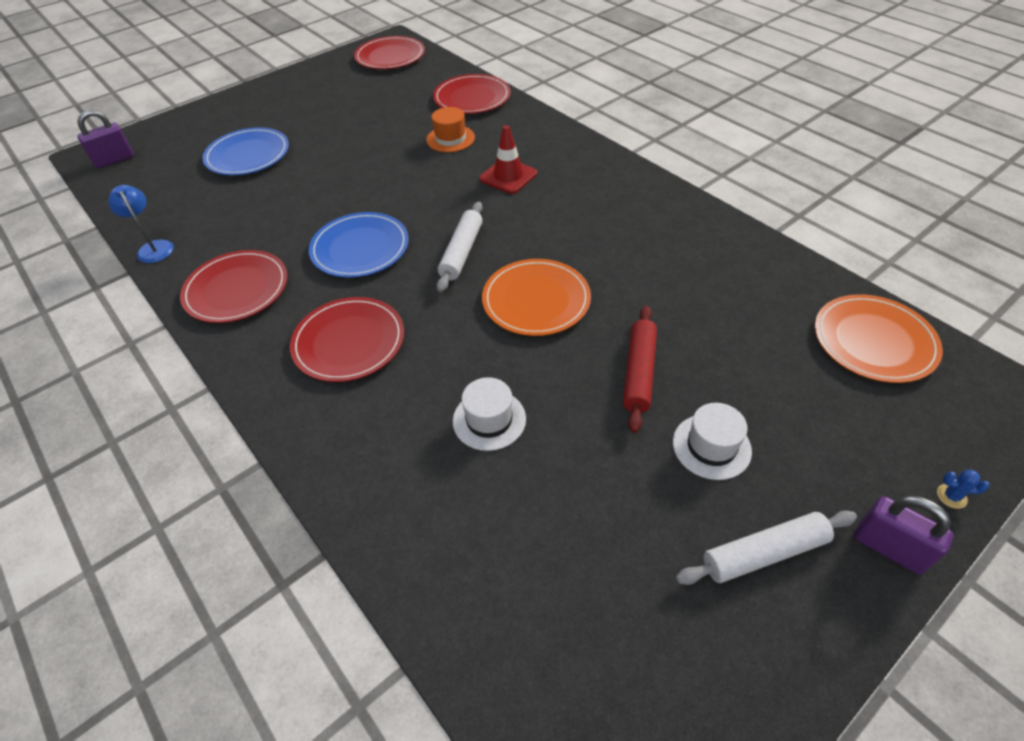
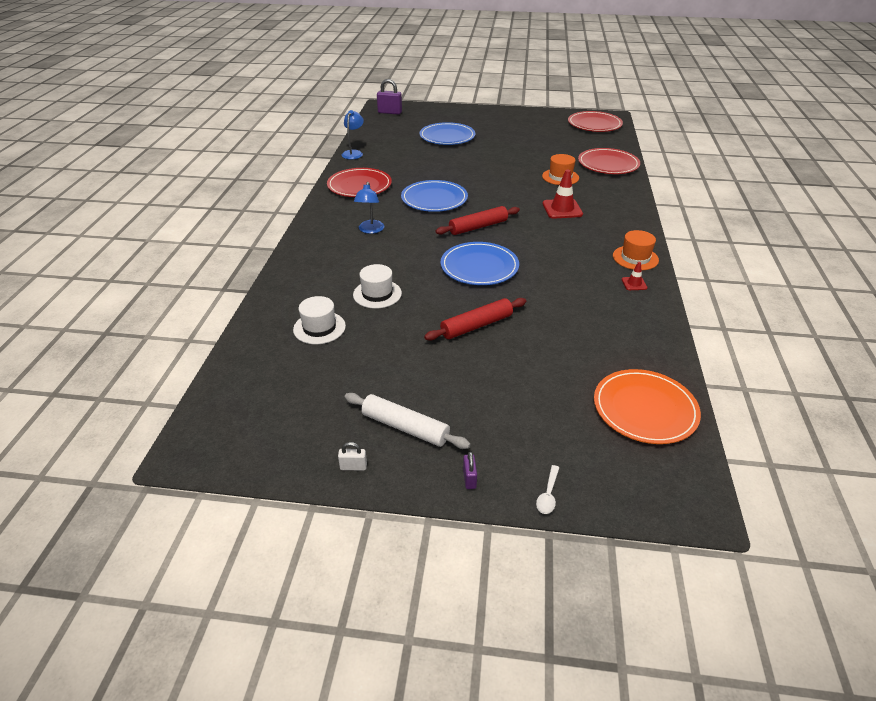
camera: 45 degrees right, 10 degrees down
(349, 342) = (370, 230): red plate -> blue lamp
(461, 252) = (478, 227): white rolling pin -> red rolling pin
(536, 300) = (479, 266): orange plate -> blue plate
(646, 190) = (635, 258): none -> orange hat
(684, 218) = (634, 284): none -> red traffic cone
(711, 446) = (457, 376): white hat -> white hat (319, 328)
(798, 653) = (353, 467): none -> white padlock
(889, 548) = (469, 479): purple padlock -> purple padlock, size x0.51
(951, 496) = (548, 495): blue cactus -> white spoon

